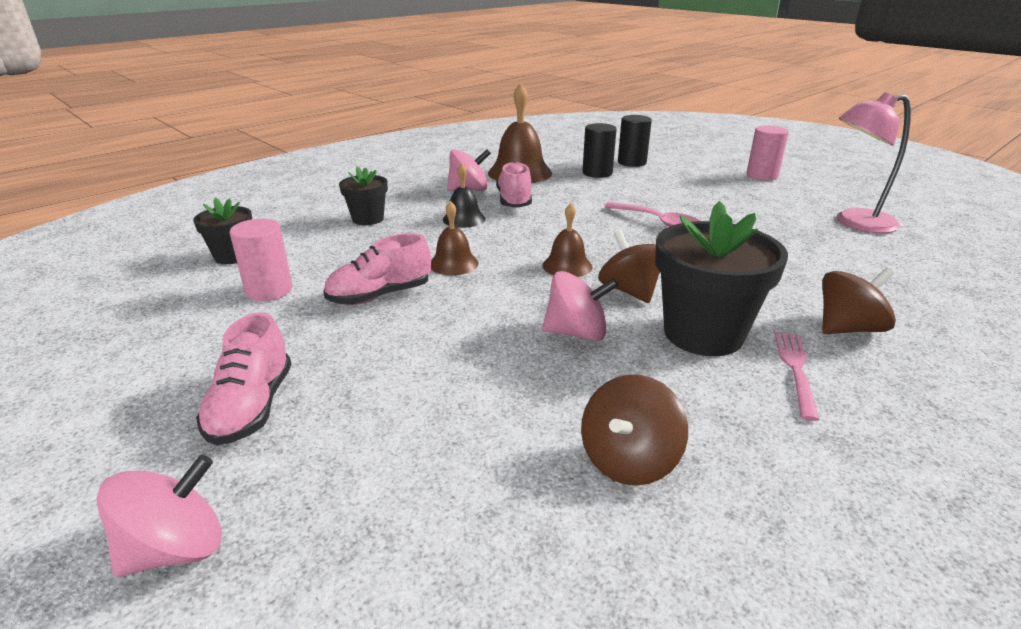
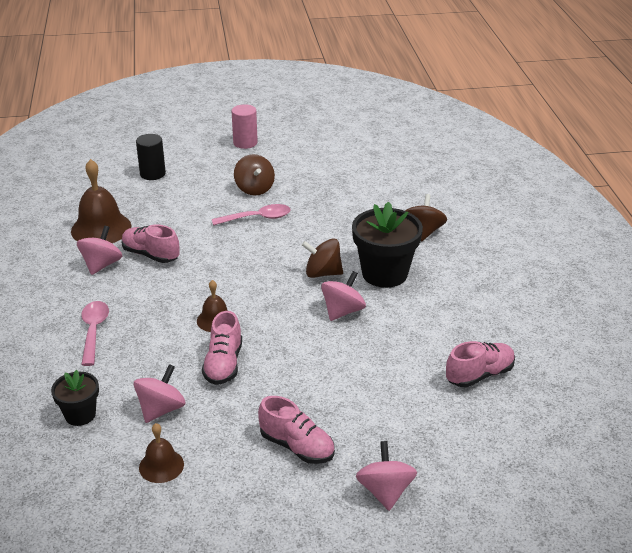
camera: 55 degrees left, 5 degrees up
(269, 290) = (161, 409): pink cylinder -> pink spinning top
(368, 219) = (94, 331): black flower pot -> pink spoon
(464, 219) = (152, 288): black bell -> none
(567, 266) = (270, 279): brown bell -> brown bell (161, 466)
(597, 173) = (150, 197): black cylinder -> none
(597, 544) = (479, 375): none -> pink shoe
(628, 460) = (445, 344): brown spinning top -> brown spinning top (254, 189)
(795, 370) = (435, 266): pink fork -> none
(854, 223) = (341, 158): pink lamp -> none

